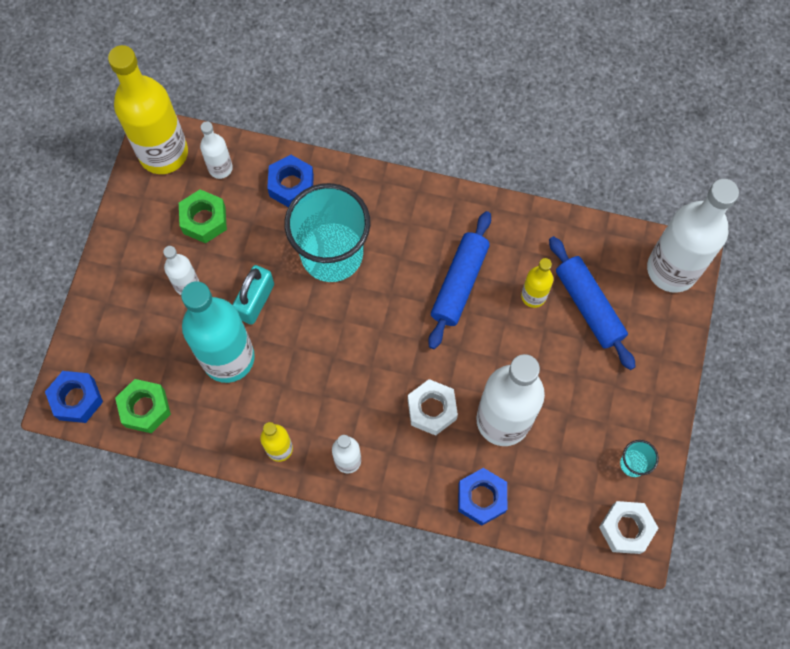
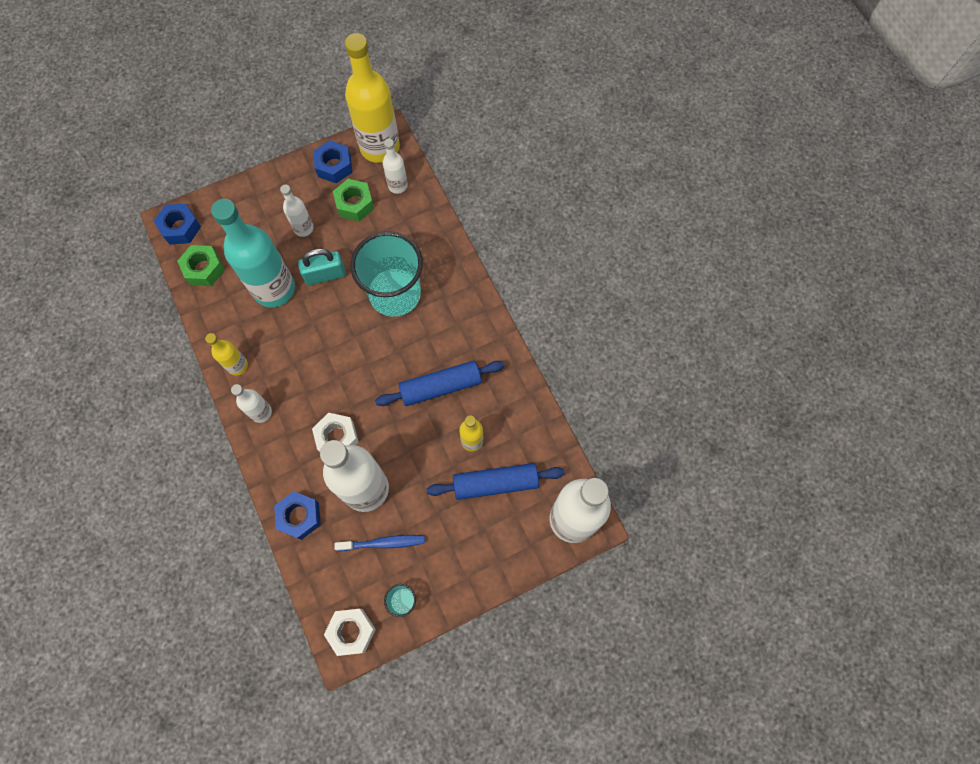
camera: 50 degrees right, 0 degrees up
(291, 185) = (421, 234): blue nut -> blue nut (334, 166)
(566, 442) = (383, 543): none -> blue toothbrush
(588, 306) = (495, 483): blue rolling pin -> blue rolling pin turned 60 degrees clockwise

